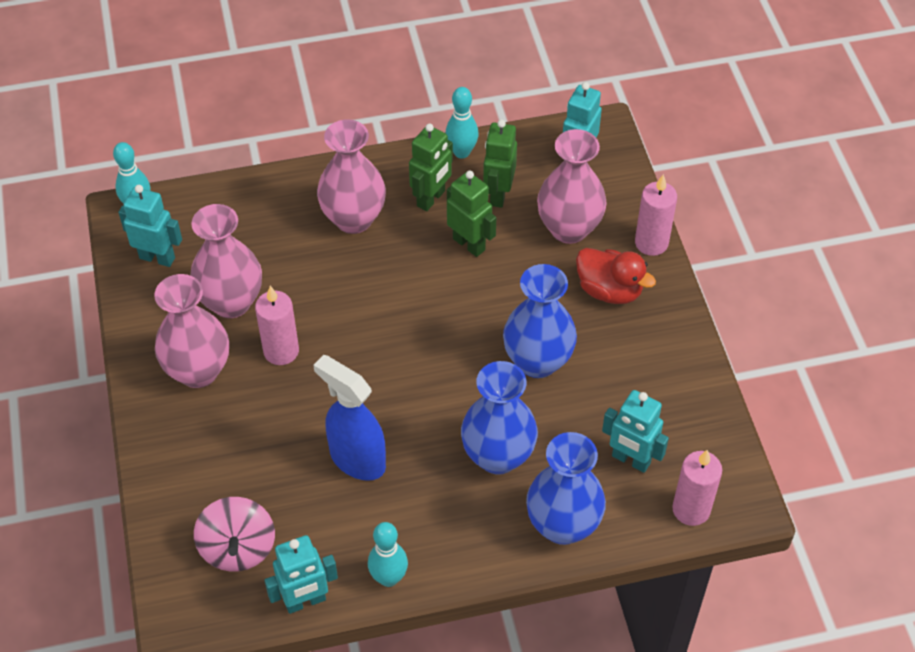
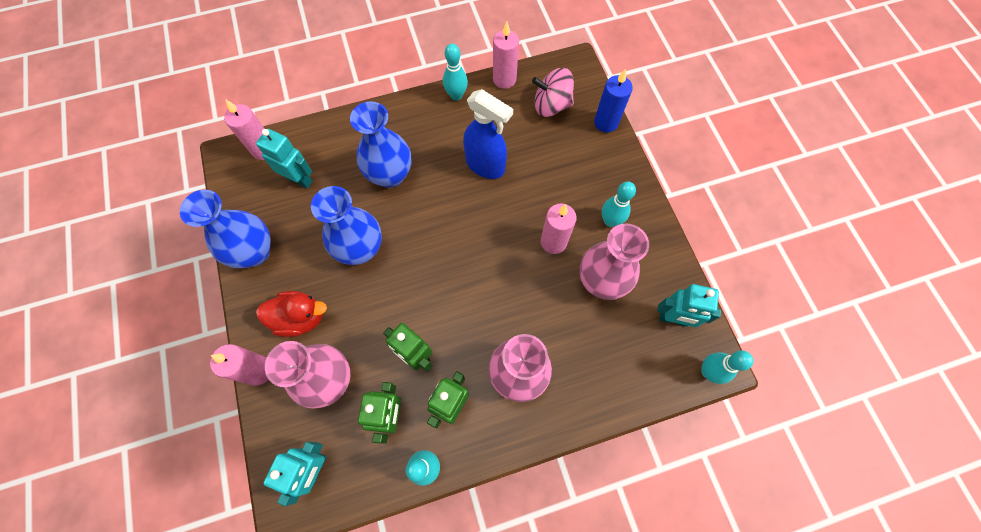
camera: 175 degrees right, 15 degrees up
(160, 512) = (606, 122): none -> blue candle
(198, 371) = (610, 221): pink vase -> turquoise bowling pin
(238, 548) = (551, 105): pink spinning top -> pink spinning top turned 75 degrees counterclockwise
(305, 601) = (504, 79): turquoise robot -> pink candle
(563, 525) = (348, 134): blue vase -> blue vase (254, 252)
(609, 290) = (300, 318): red duck -> red duck turned 150 degrees clockwise

